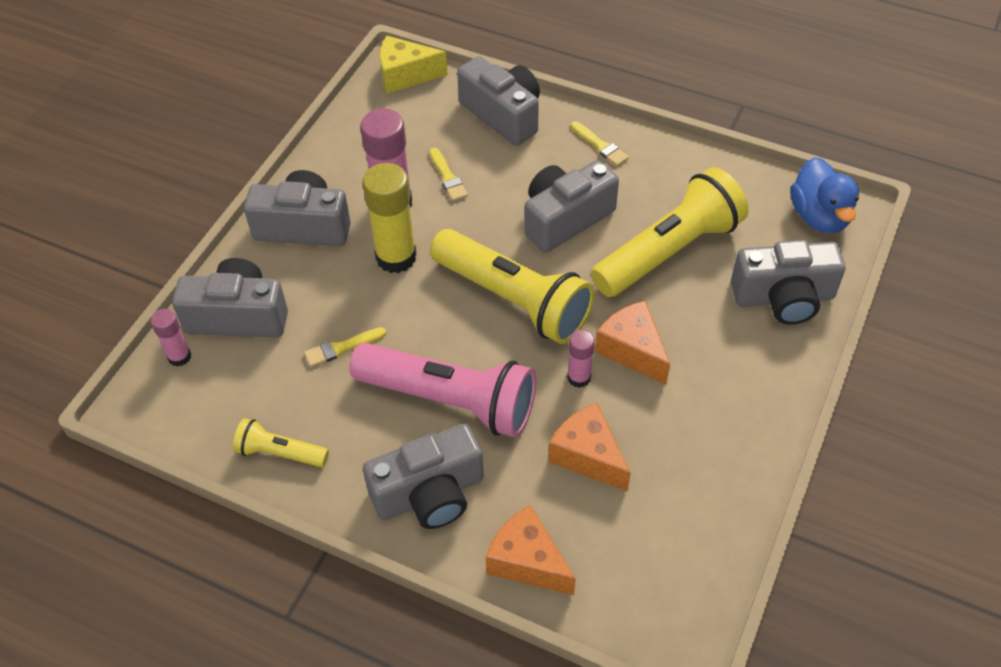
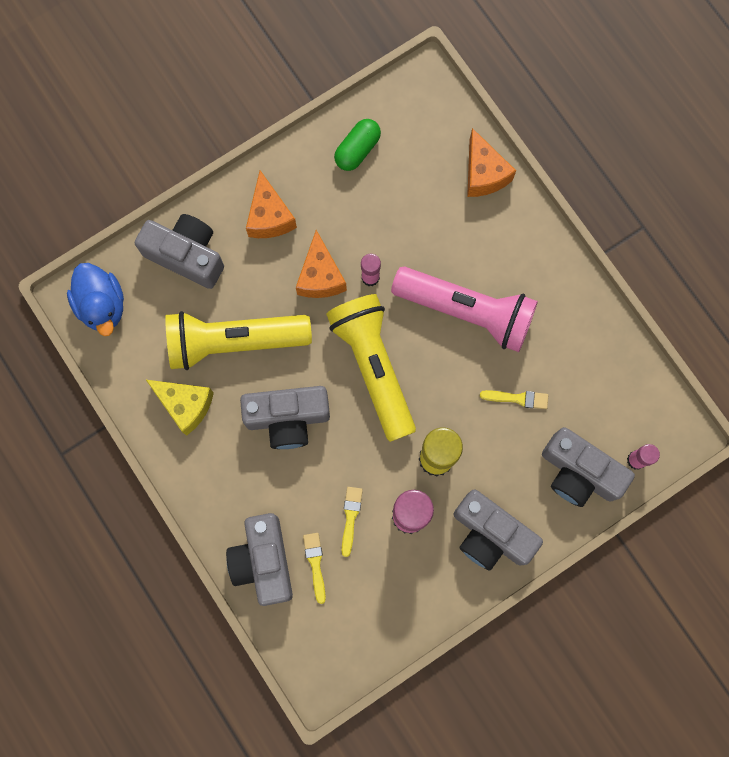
camera: 150 degrees left, 25 degrees up
(280, 453) = (599, 337): yellow flashlight -> none
(405, 75) = (316, 665): yellow cheese -> yellow cheese (185, 405)
(429, 493) = (517, 251): grey camera -> none
(450, 400) = (466, 311): pink flashlight -> pink flashlight turned 150 degrees clockwise
(588, 456) = (403, 218): orange cheese -> orange cheese (269, 216)
(600, 146) = (209, 476): yellow brush -> yellow brush (315, 564)
(697, 502) = (357, 150): none -> green capsule
(819, 216) = (102, 305): blue duck -> blue duck turned 135 degrees clockwise

